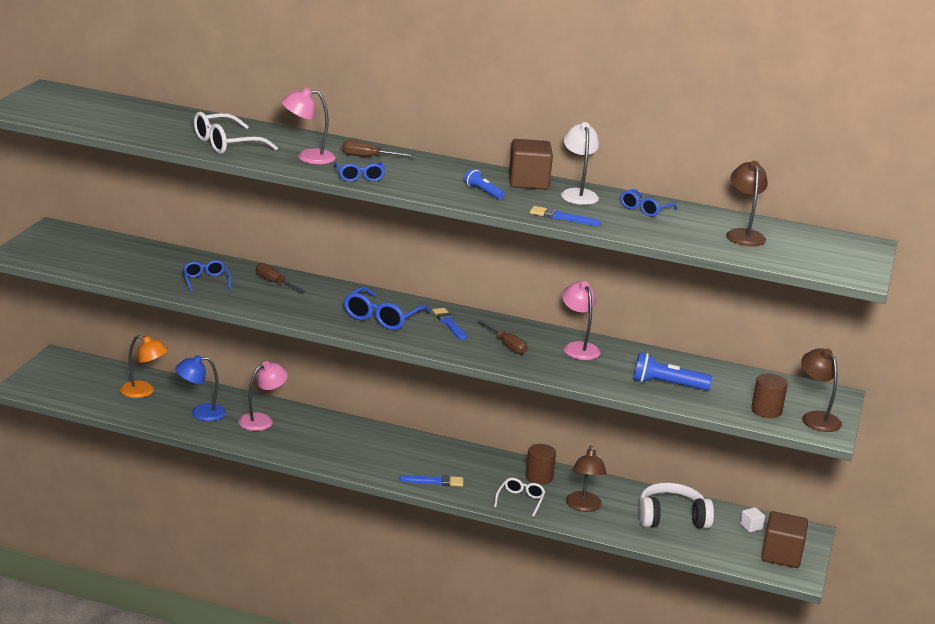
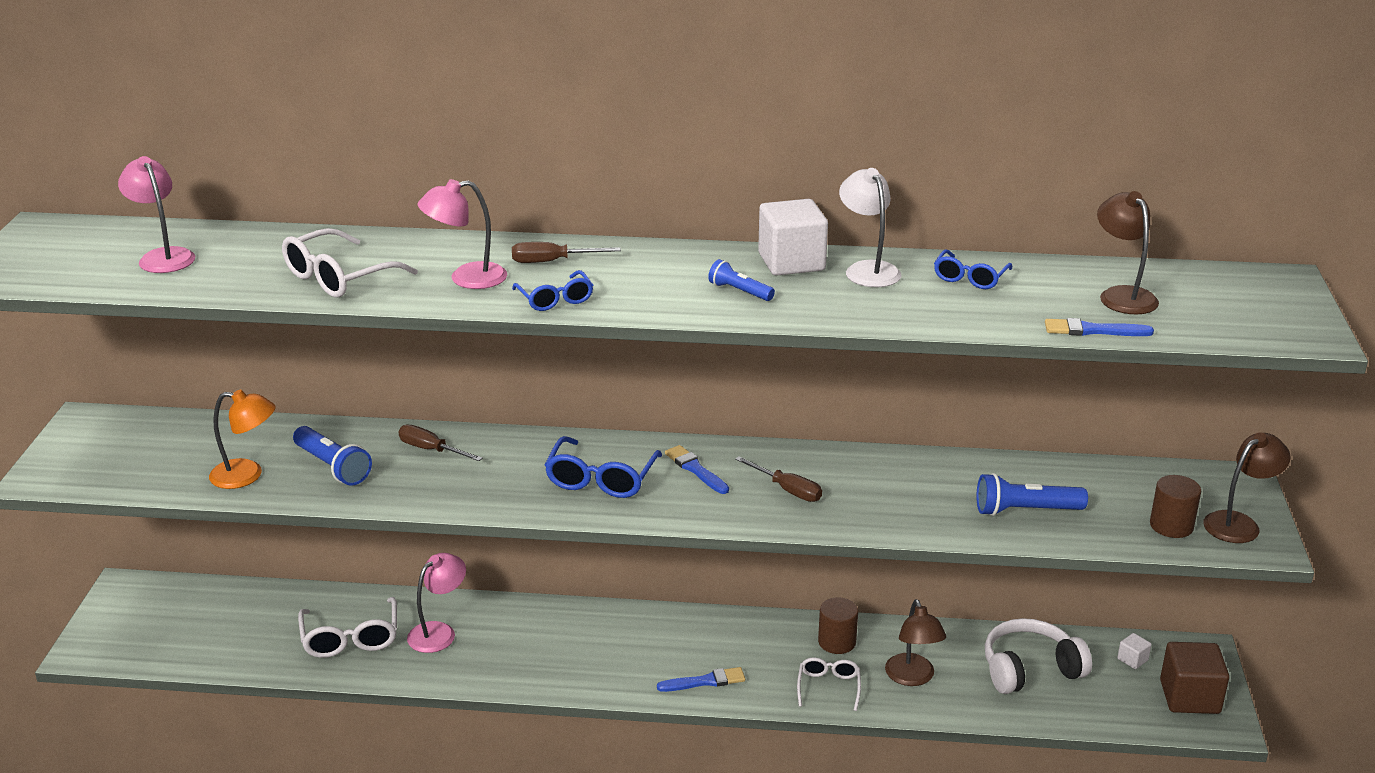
camera: 10 degrees left, 5 degrees up
(143, 392) = (260, 620): orange lamp -> orange lamp (247, 475)
(200, 413) = (350, 639): blue lamp -> white glasses
(206, 281) = (332, 467): blue glasses -> blue flashlight
(528, 182) = (791, 262): brown cube -> white cube
(561, 217) = (868, 315): blue brush -> blue brush (1092, 330)
(578, 347) = (882, 473): pink lamp -> pink lamp (163, 256)
(816, 418) = (1239, 523): brown lamp -> brown lamp turned 90 degrees clockwise

